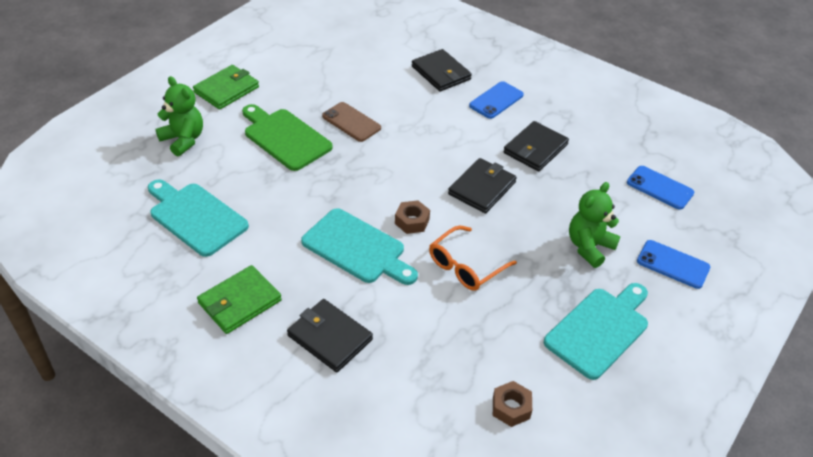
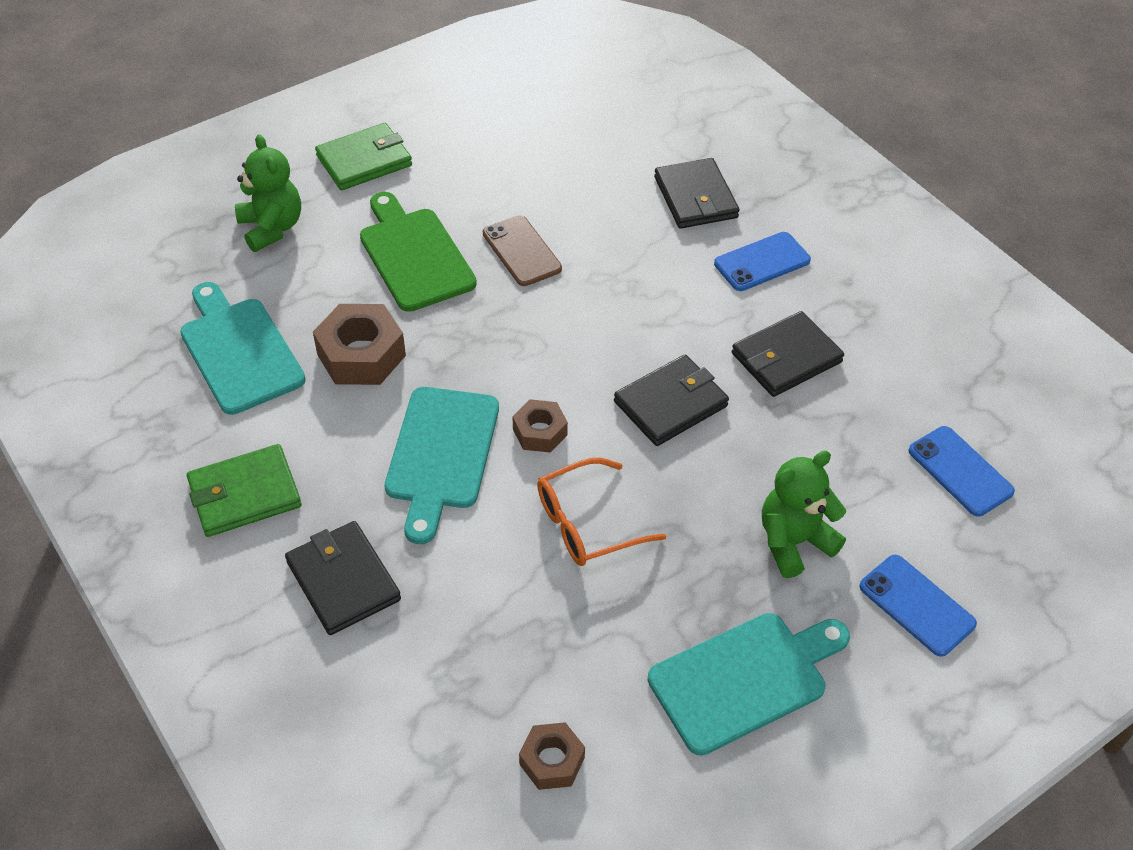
camera: 20 degrees right, 5 degrees up
(278, 202) = (361, 355): none -> brown nut
(357, 248) = (441, 454): turquoise cutting board -> turquoise cutting board turned 45 degrees clockwise

